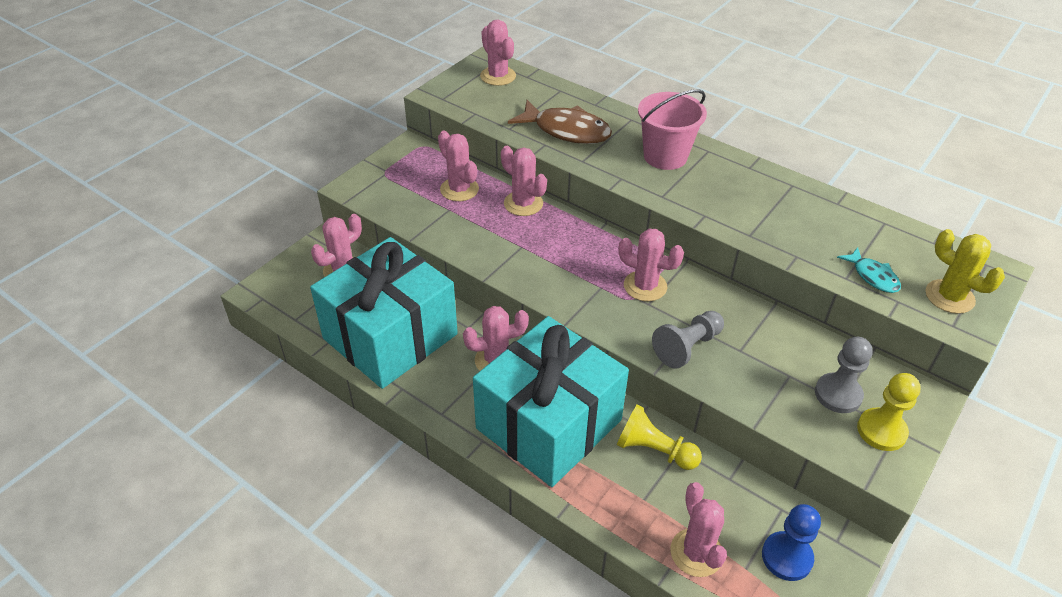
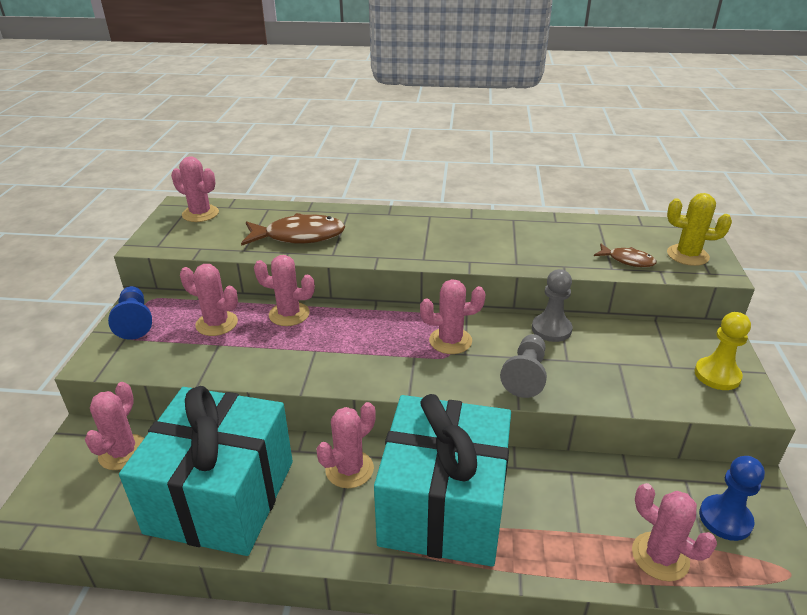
camera: 30 degrees left, 10 degrees down
(398, 163) = (135, 321): none -> blue pawn
(654, 450) = (551, 482): yellow pawn -> none
(665, 156) = (399, 230): pink bucket -> none
(838, 394) = (664, 362): grey pawn -> grey pawn (551, 329)
(872, 276) = (627, 260): turquoise fish -> brown fish

